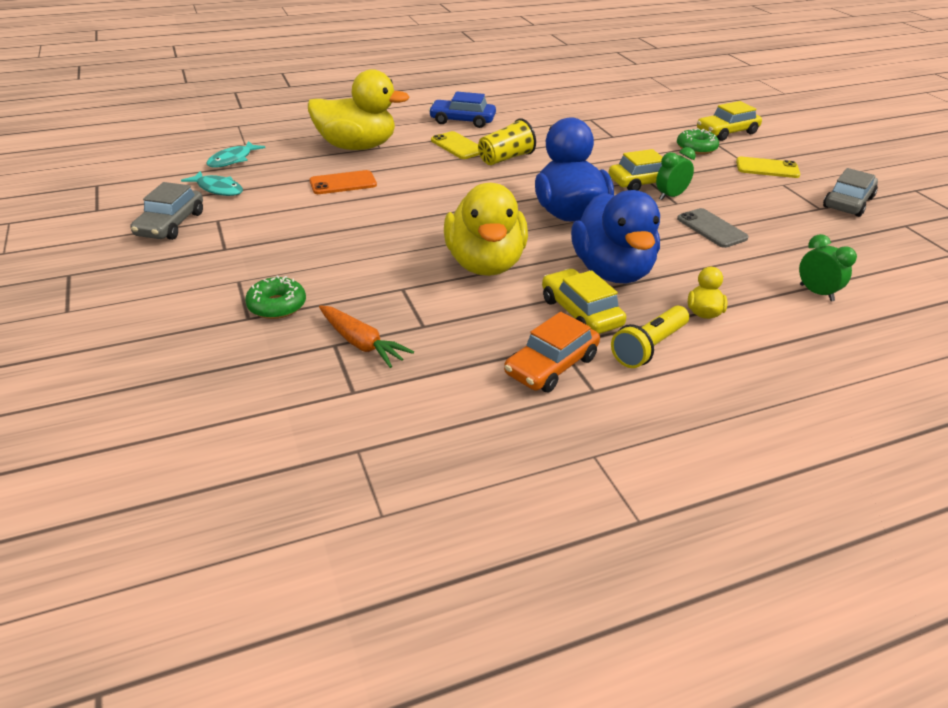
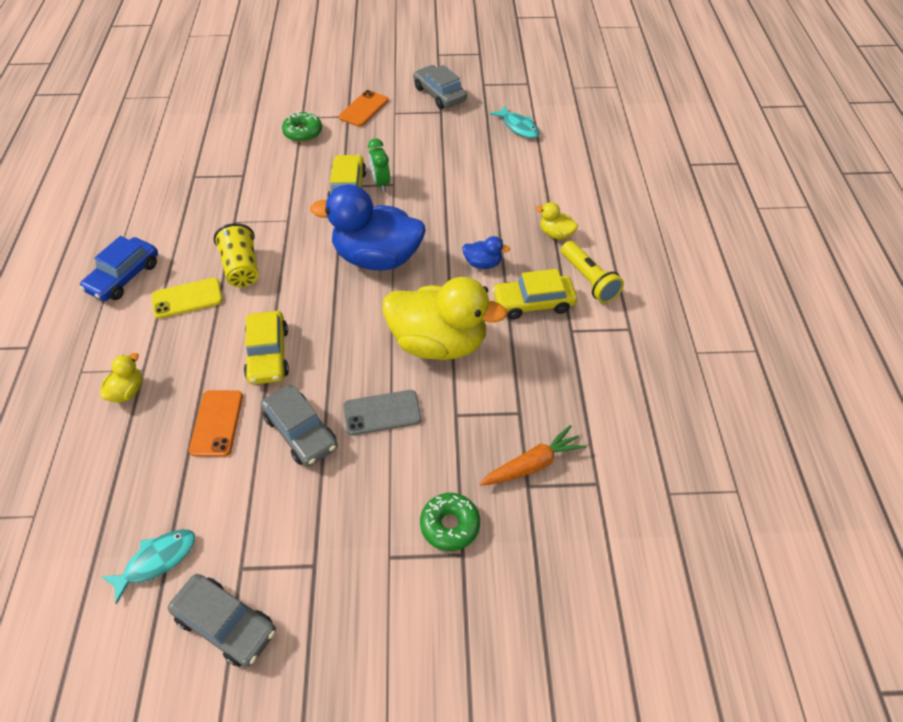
camera: 70 degrees left, 15 degrees up
(233, 160) = (78, 535): turquoise fish -> turquoise fish (518, 127)
(349, 217) = (300, 432): none -> grey car
(357, 147) = (127, 391): yellow duck -> yellow duck, size x0.42
(551, 365) = (596, 343): orange car -> none
(612, 271) = (483, 263): blue duck -> blue duck, size x0.42
(711, 228) = (443, 181): grey phone -> grey phone (382, 413)
(727, 132) = (284, 102): yellow car -> yellow car (268, 354)
(767, 168) = (364, 109): yellow phone -> orange phone
(816, 293) = (551, 167): green clock -> none

